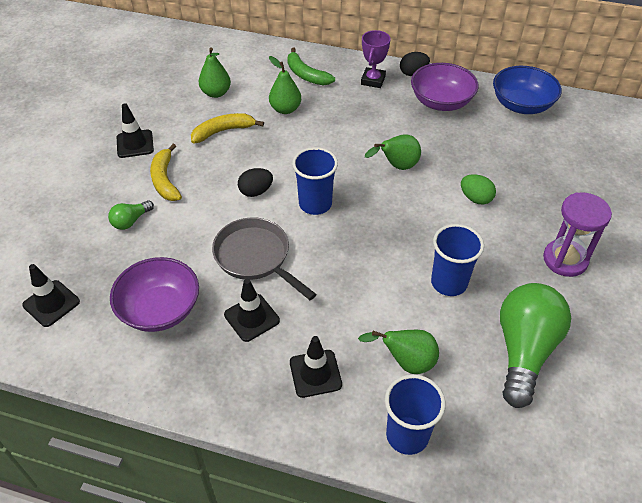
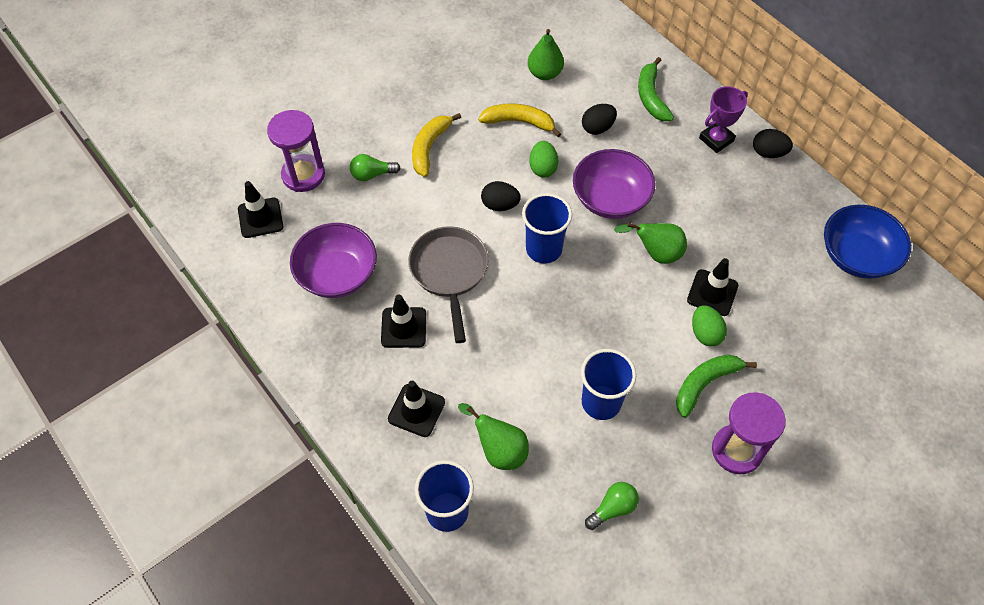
camera: 35 degrees right, 10 degrees up
(67, 251) = (303, 175): none -> purple hourglass
(135, 144) = (430, 94): black traffic cone -> black traffic cone (712, 293)
(267, 152) = (543, 168): none -> green egg
(285, 109) = (597, 128): green pear -> black egg
(441, 102) = (768, 204): purple bowl -> purple bowl (610, 199)
(505, 230) = (705, 384): none -> green banana
(524, 350) = (613, 508): green light bulb -> green light bulb, size x0.45

